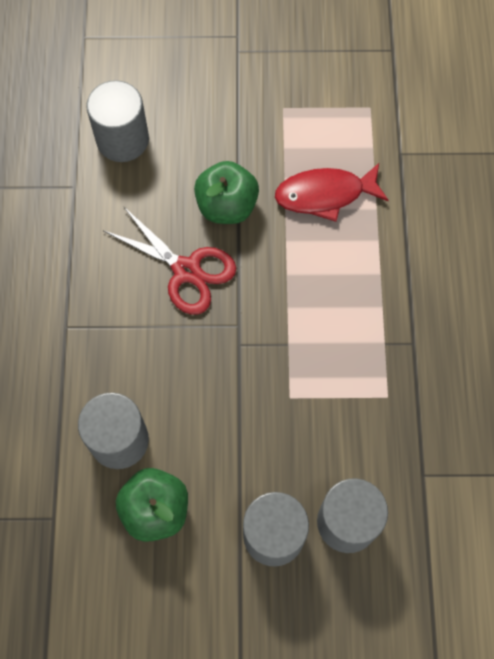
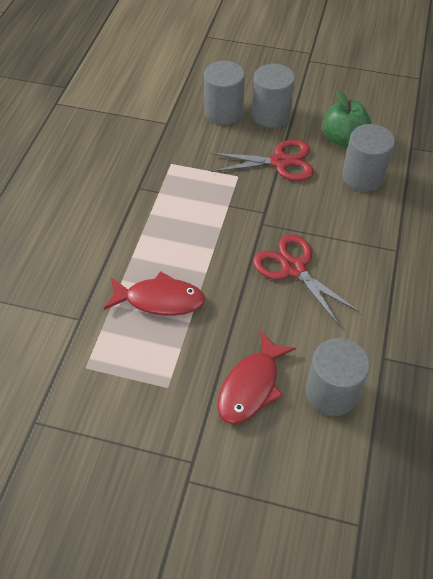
camera: 165 degrees left, 15 degrees down
(202, 127) = (251, 386): none -> red fish
(227, 206) = (247, 309): green apple -> none
(238, 438) = (280, 162): none -> red scissors

